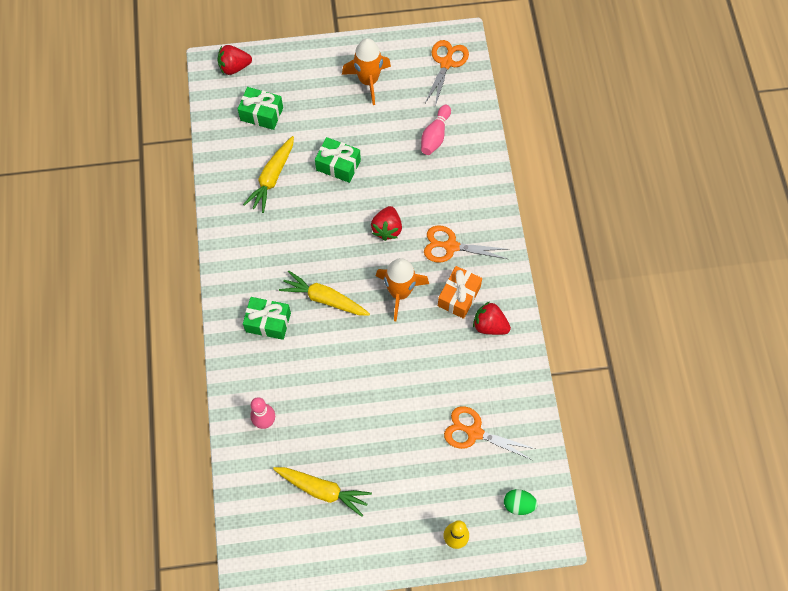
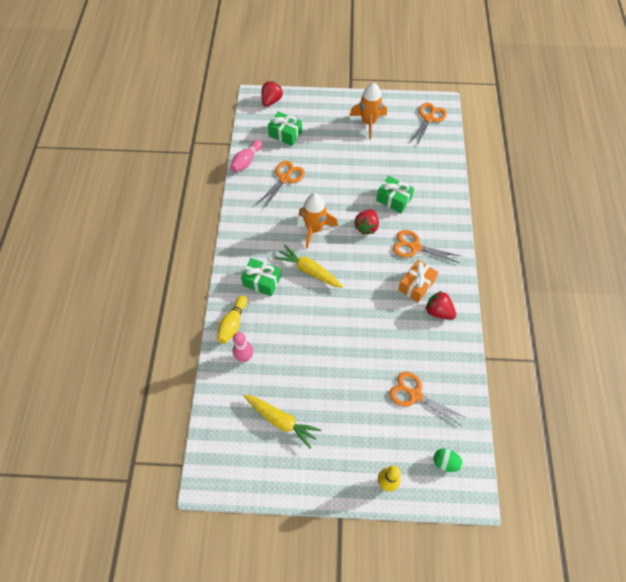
camera: 10 degrees right, 5 degrees down
(234, 67) = (271, 101): red strawberry -> red strawberry turned 120 degrees clockwise
(243, 382) = (233, 324): none -> yellow bowling pin
(272, 178) = (284, 178): yellow carrot -> orange scissors
(338, 165) = (336, 176): green gift -> green gift (393, 199)
(400, 292) = (369, 275): orange rocket -> orange rocket (314, 229)
(435, 136) = (413, 166): pink bowling pin -> pink bowling pin (246, 161)

